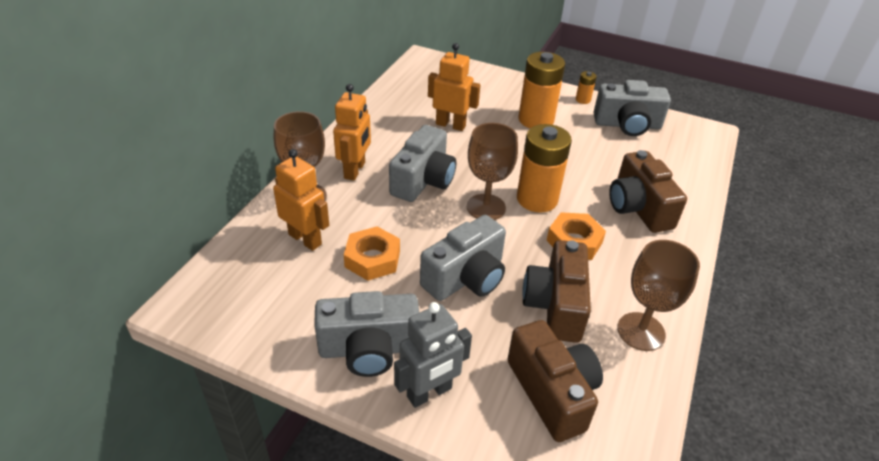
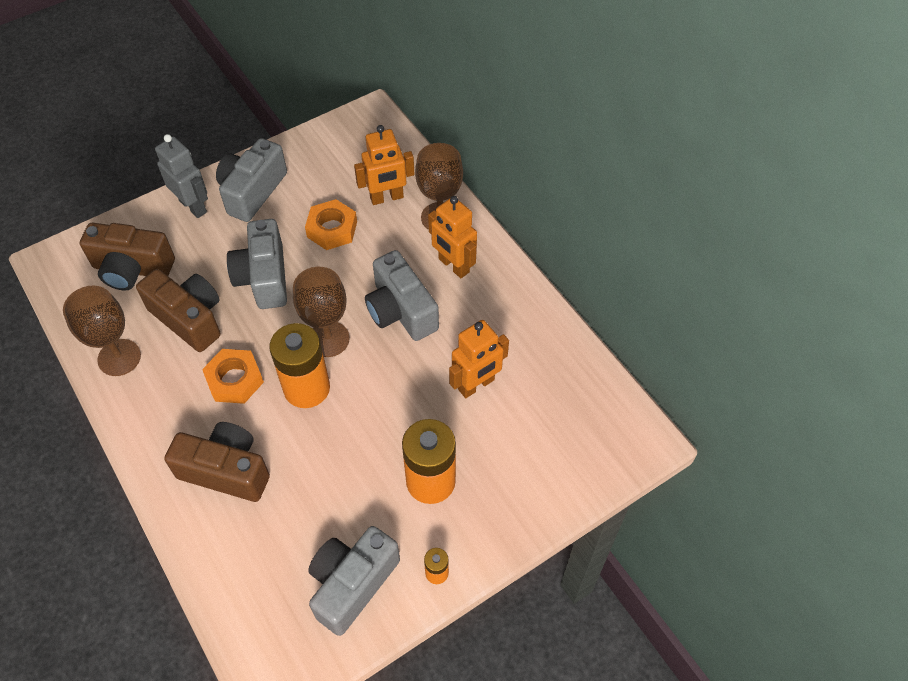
camera: 125 degrees right, 15 degrees up
(429, 393) = (193, 206): grey robot -> grey robot turned 135 degrees clockwise

